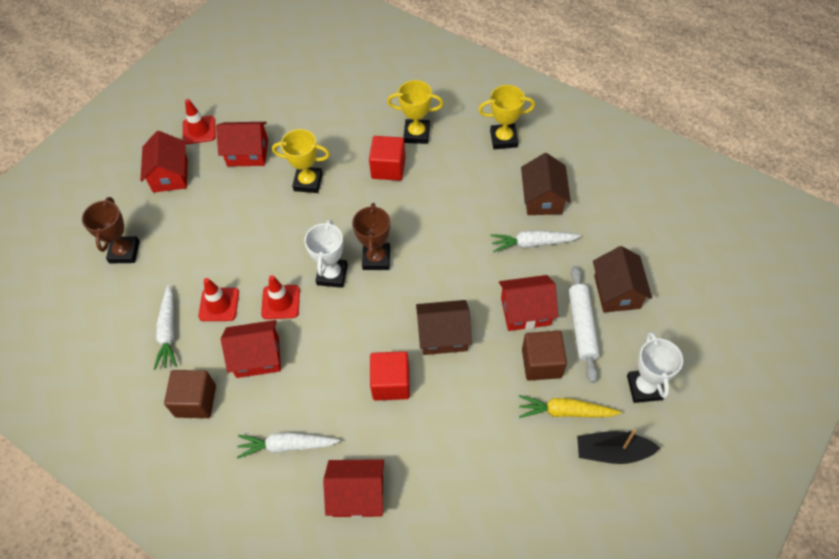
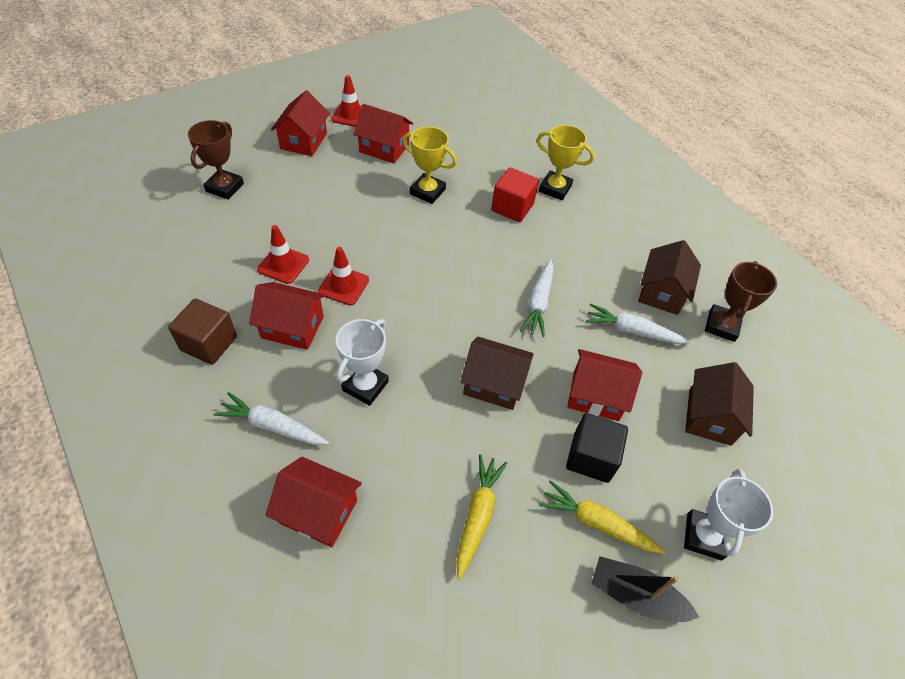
camera: 15 degrees right, 5 degrees down
(168, 331) = (222, 270): white carrot -> white carrot (538, 302)
(332, 275) = (407, 281): white trophy -> white trophy (365, 386)
(376, 258) = (459, 283): brown trophy -> brown trophy (721, 326)
(391, 383) = (414, 409): red cube -> none
(477, 445) = (477, 516): none -> yellow carrot
(503, 139) = (642, 223): yellow trophy -> none
(541, 363) = (591, 457): brown cube -> black cube
(582, 326) = (654, 437): white rolling pin -> none

